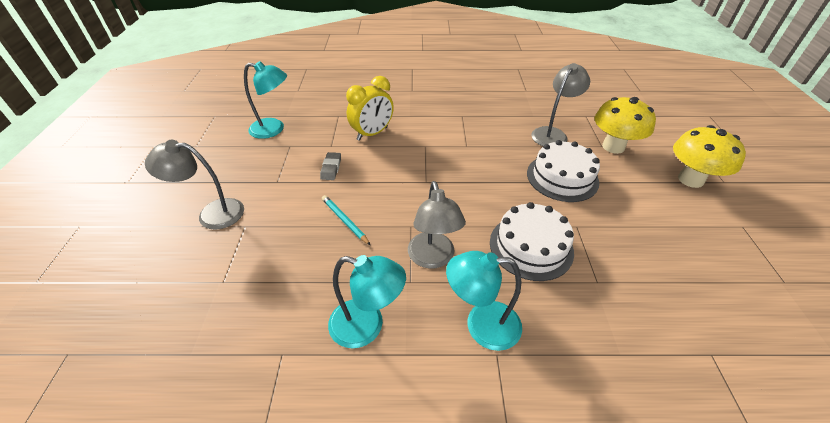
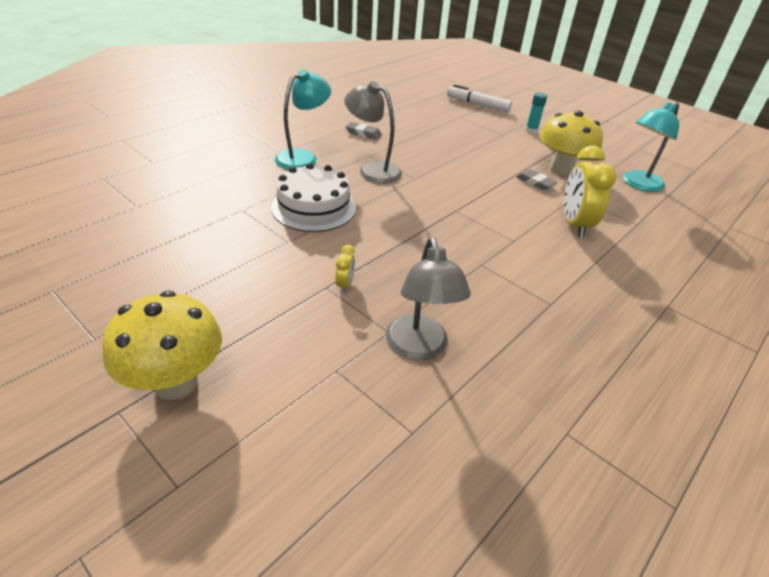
camera: 130 degrees right, 5 degrees down
(160, 290) = (477, 105): none -> white marker
(212, 213) = (531, 130): grey lamp -> turquoise glue stick
(344, 220) = (459, 161): turquoise pencil -> none
(367, 326) = (363, 133): turquoise lamp -> grey eraser
(562, 177) = (345, 285): white cake -> yellow clock
(613, 147) = (319, 379): yellow mushroom -> yellow mushroom (561, 169)

